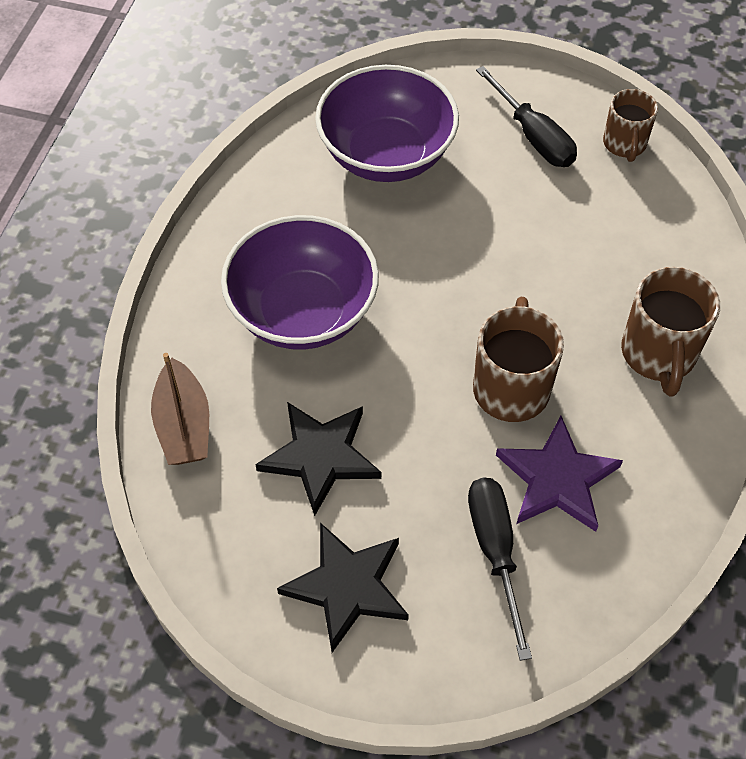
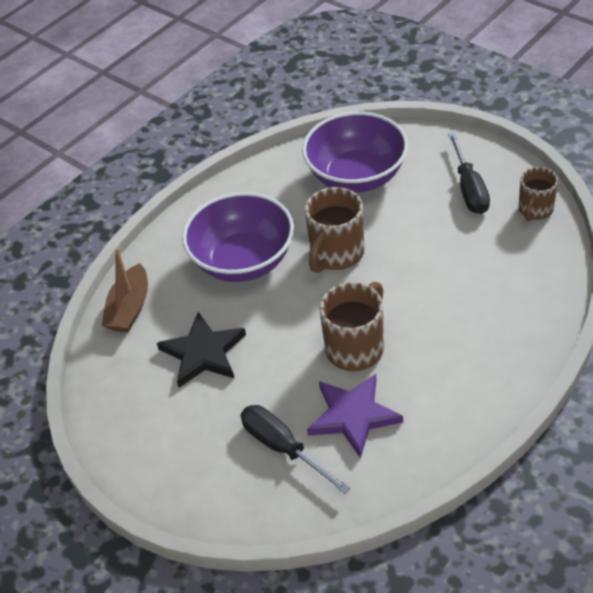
camera: 30 degrees right, 10 degrees down
(347, 587) = (174, 437): black star -> none
(495, 552) = (283, 448): black screwdriver -> black screwdriver turned 60 degrees counterclockwise
(658, 355) = (475, 357): brown mug -> brown mug (336, 254)

